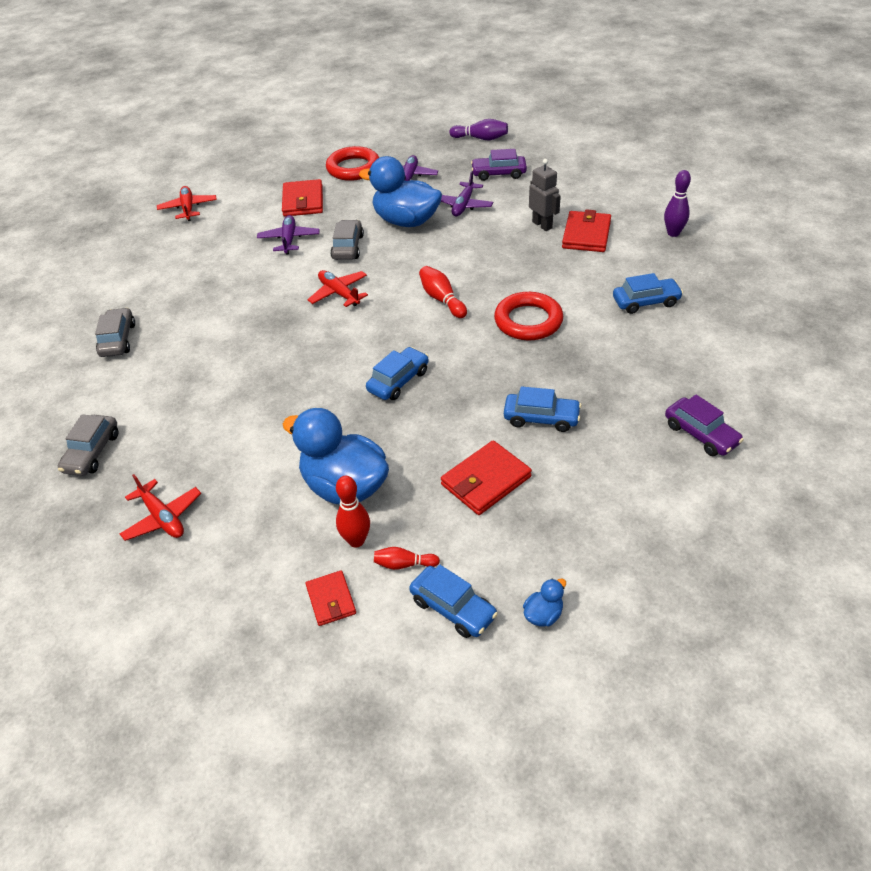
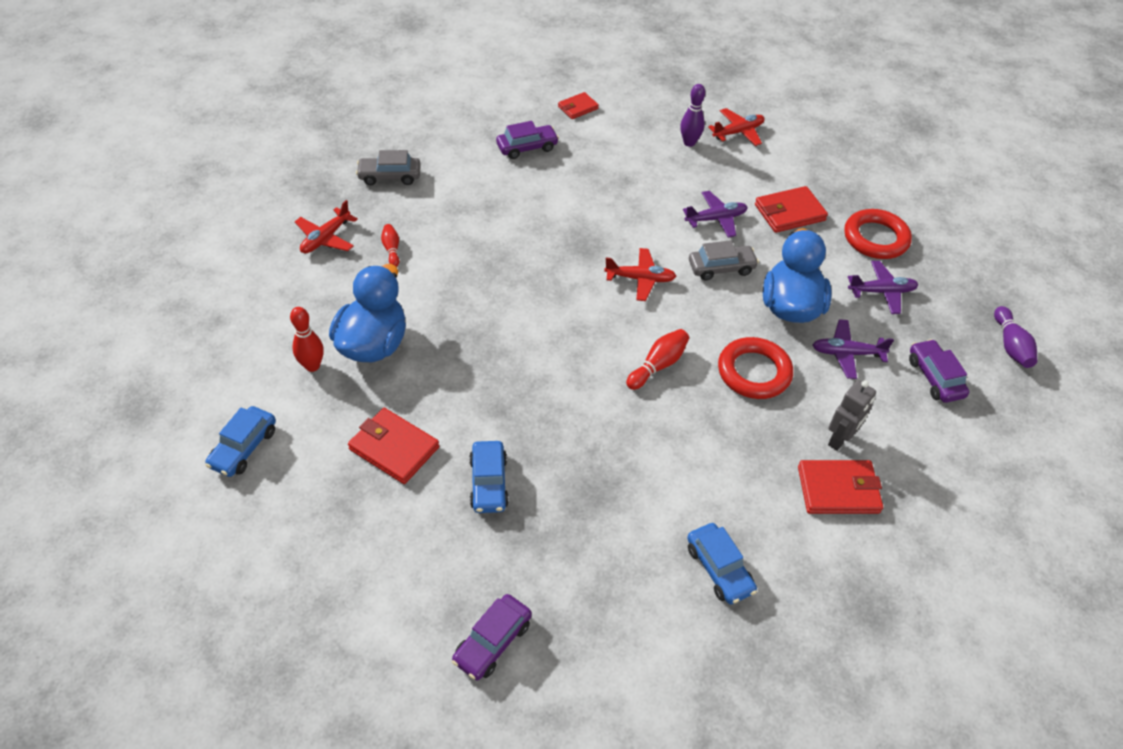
camera: 70 degrees right, 5 degrees up
(118, 340) = (527, 147): grey car -> purple car
(331, 600) = (249, 363): red wallet -> red wallet (578, 108)
(339, 293) = (640, 279): red plane -> red plane turned 60 degrees clockwise
(398, 381) = (519, 354): blue car -> none
(404, 564) = (289, 404): red bowling pin -> red bowling pin (391, 249)
(528, 321) = (644, 450): red ring -> red ring (754, 372)
(543, 615) = (239, 516): blue duck -> none
(673, 233) = (885, 593): purple bowling pin -> purple bowling pin (689, 143)

